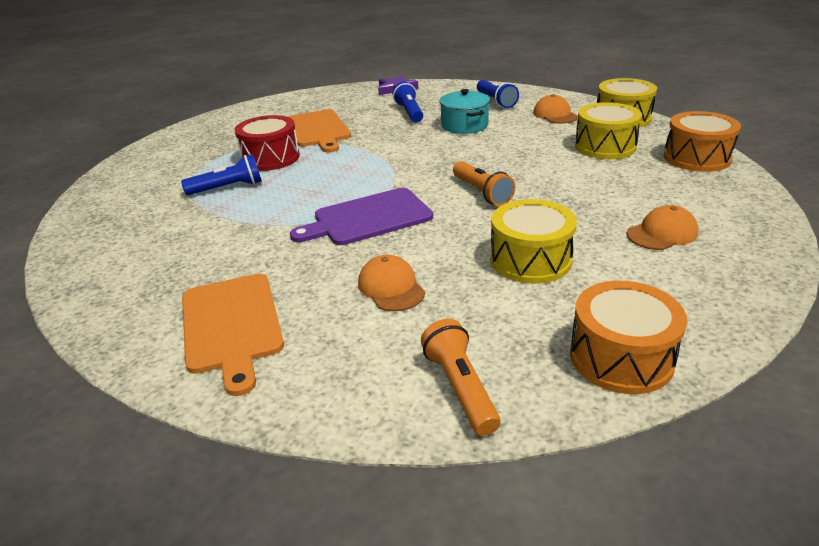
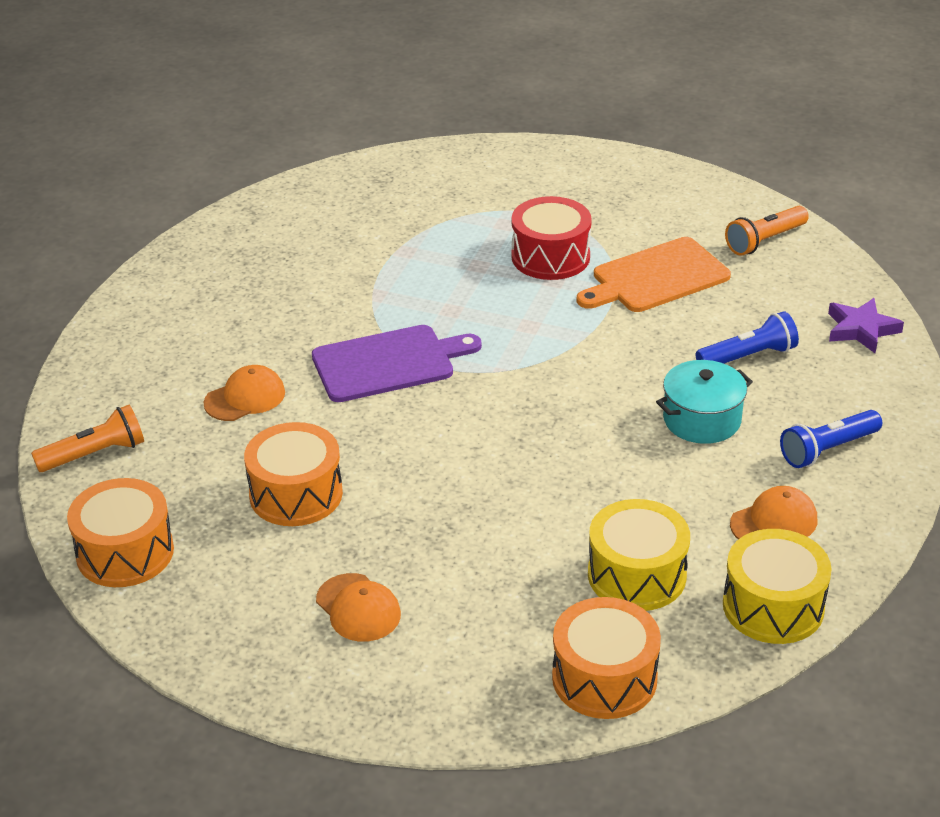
camera: 80 degrees right, 5 degrees up
(228, 188) = (459, 244): blue flashlight -> none
(232, 325) = (189, 312): orange cutting board -> none
(368, 218) = (388, 363): purple cutting board -> purple cutting board turned 105 degrees clockwise
(482, 192) = (462, 449): orange flashlight -> orange flashlight (764, 241)
(530, 260) = (296, 494): yellow drum -> orange drum

